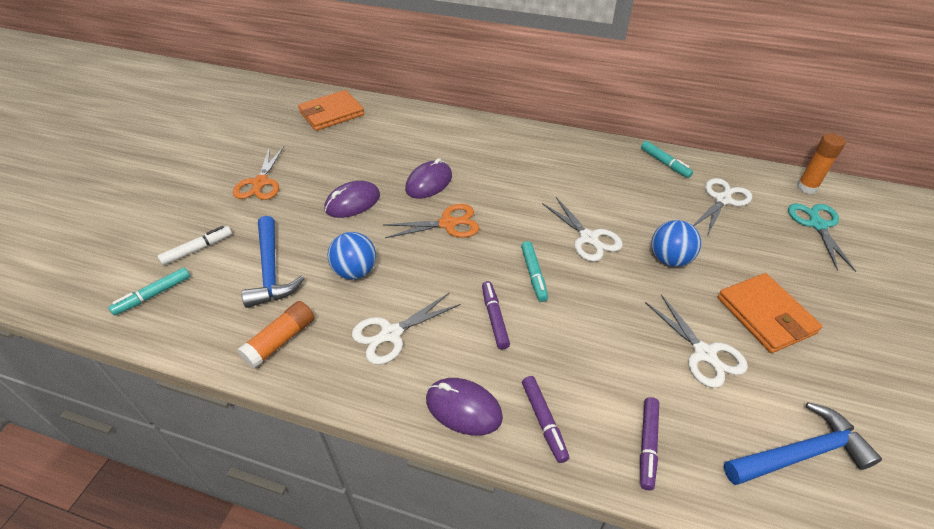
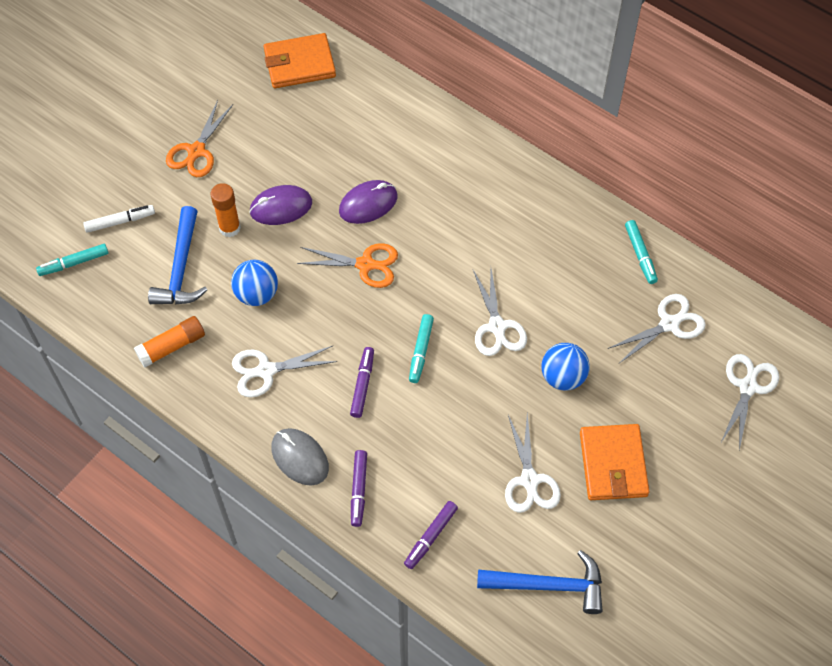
camera: 20 degrees right, 15 degrees up
(463, 408) = (300, 458): purple mouse -> grey mouse
(806, 187) = (777, 337): orange glue stick -> orange glue stick (229, 228)
(817, 225) = (747, 387): turquoise scissors -> white scissors

